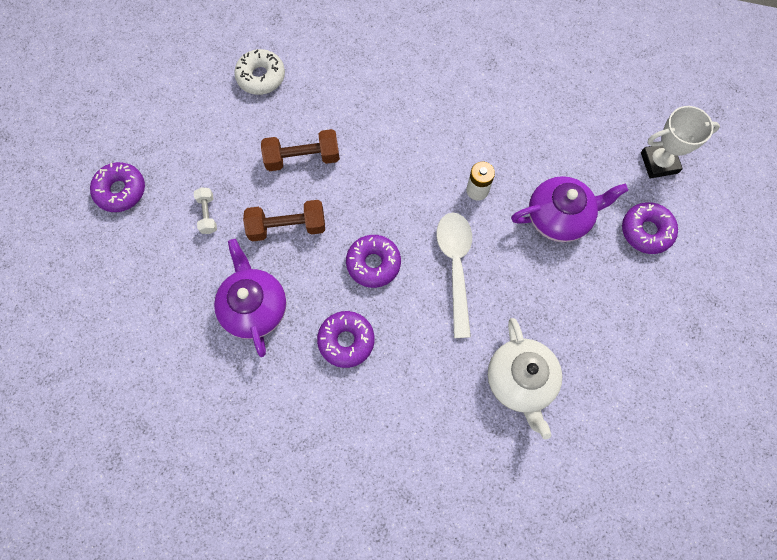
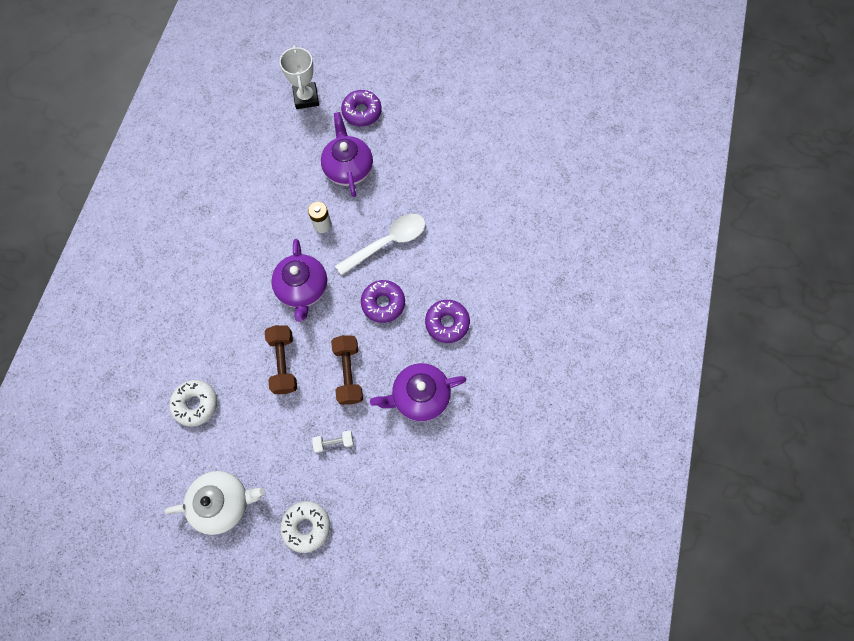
camera: 90 degrees left, 0 degrees up
(121, 191) = (306, 526): purple donut -> white donut
(392, 173) = (303, 289): none -> purple teapot
(455, 267) = (387, 243): white spoon -> white spoon turned 150 degrees clockwise
(520, 381) = (475, 202): white teapot -> white teapot (223, 502)

